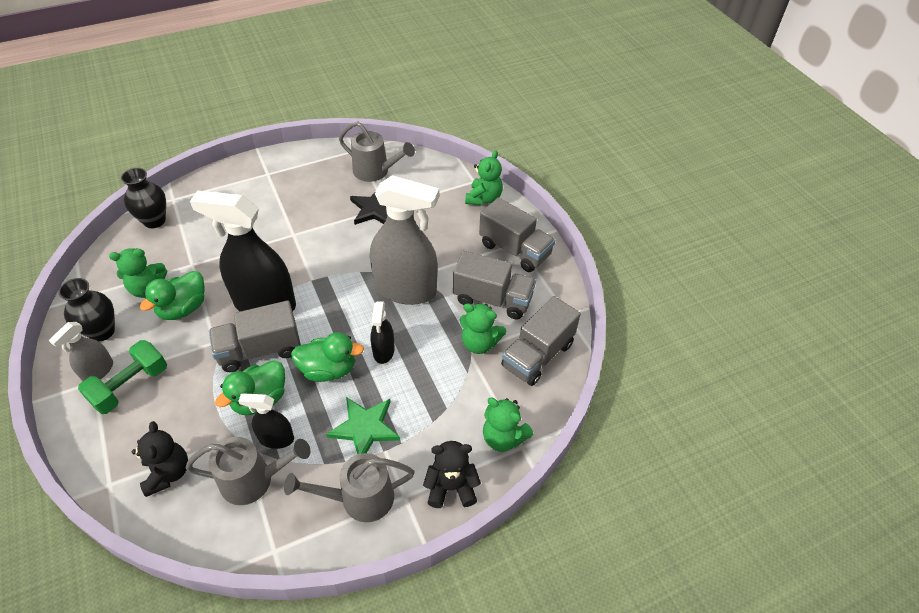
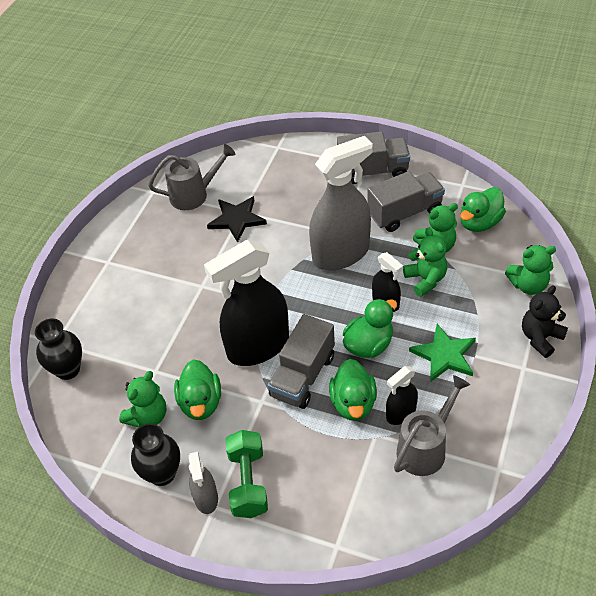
camera: 40 degrees left, 0 degrees up
(168, 473) = (364, 500): black teddy bear -> none
(359, 499) = (501, 394): grey watering can -> none
(484, 198) = (302, 154): green teddy bear -> green teddy bear (425, 279)
(537, 355) = (479, 223): grey truck -> green duck

